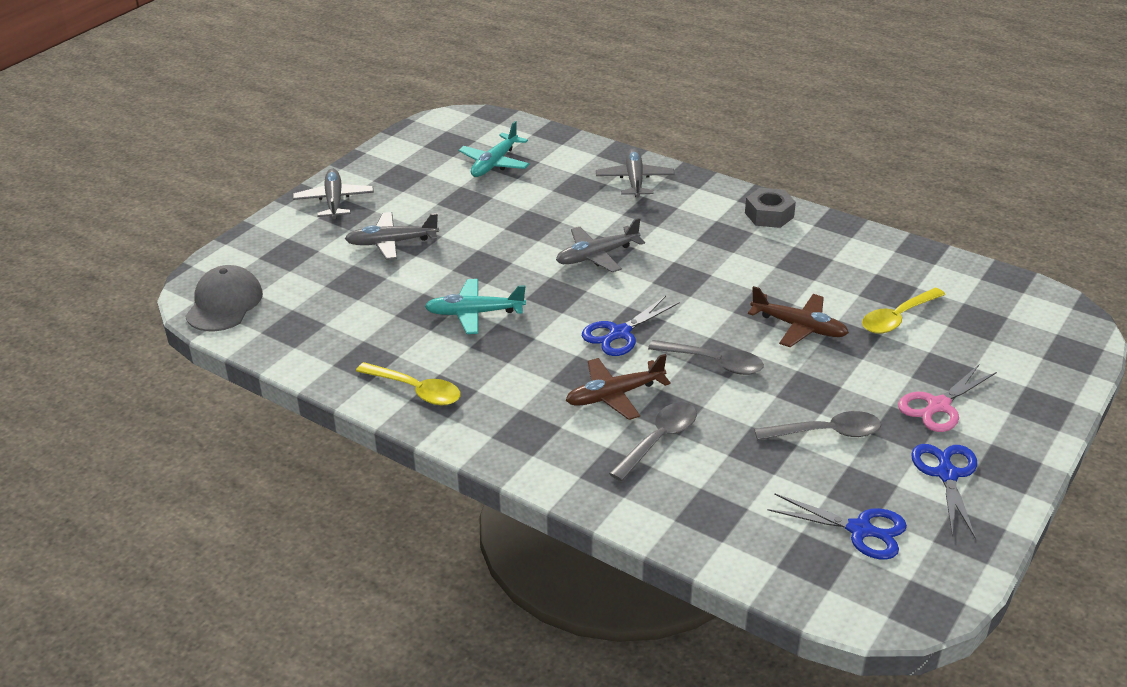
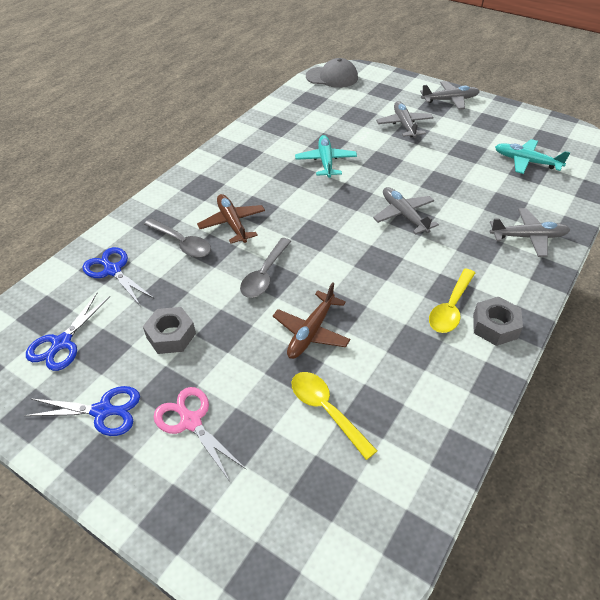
camera: 90 degrees right, 10 degrees up
(416, 390) = (247, 144): yellow spoon -> yellow spoon (450, 308)
(619, 333) = (302, 226): blue scissors -> blue scissors (112, 270)
(826, 433) = (171, 335): grey spoon -> grey nut

